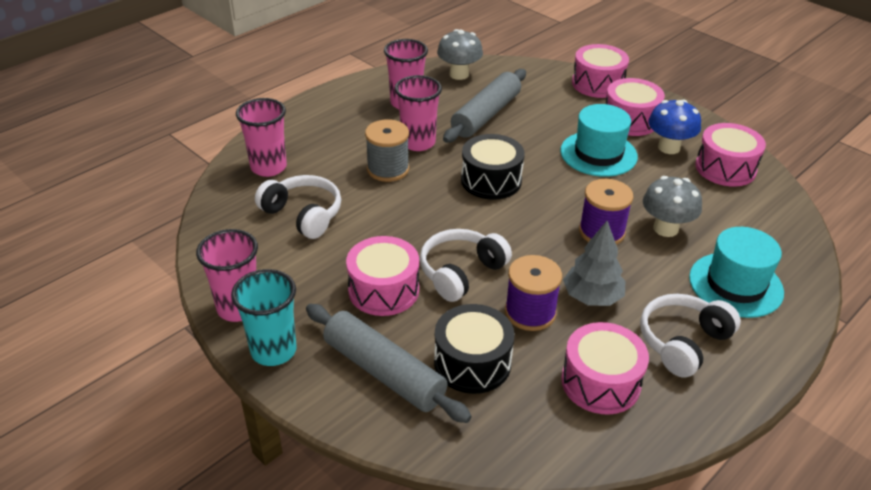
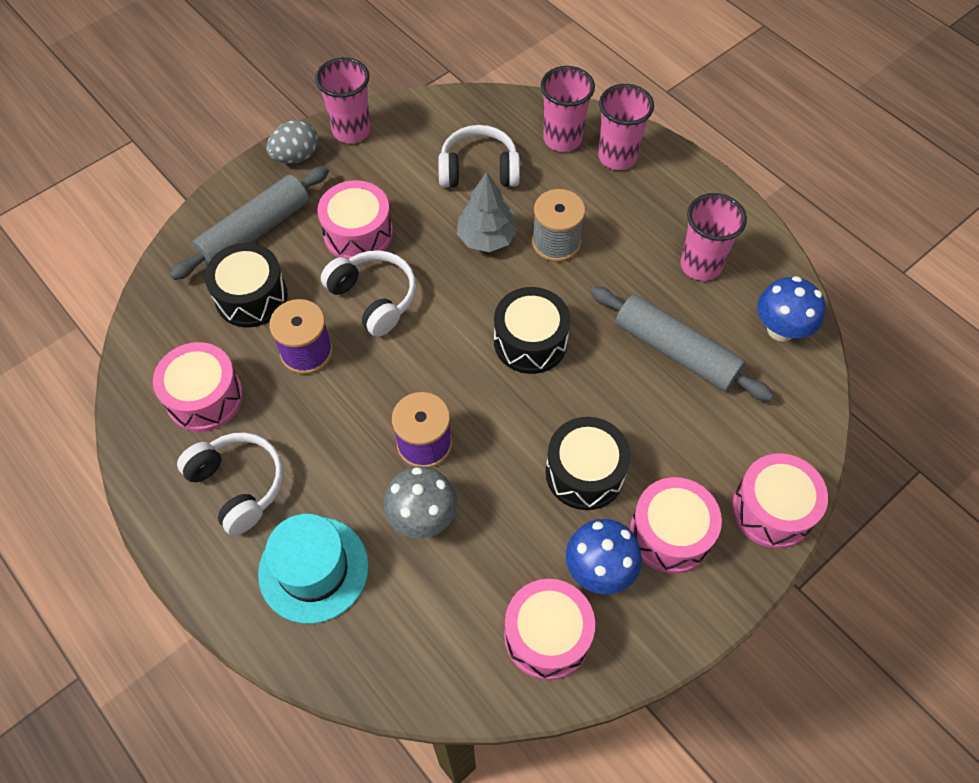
camera: 95 degrees right, 20 degrees up
(273, 351) = (296, 157): turquoise cup -> grey egg
(303, 215) = (479, 170): white headphones -> white headphones turned 135 degrees counterclockwise
(418, 142) = (610, 273): pink cup -> pink cup (617, 157)
(459, 74) = (781, 329): grey mushroom -> blue mushroom
(592, 297) = (318, 412): grey tree -> grey tree (486, 238)
(598, 154) = (585, 473): turquoise hat -> black drum

